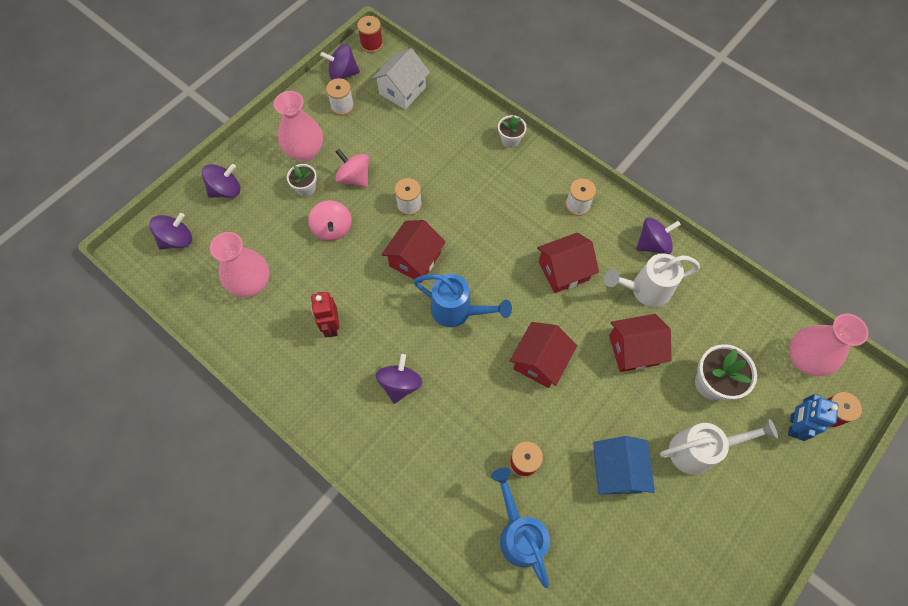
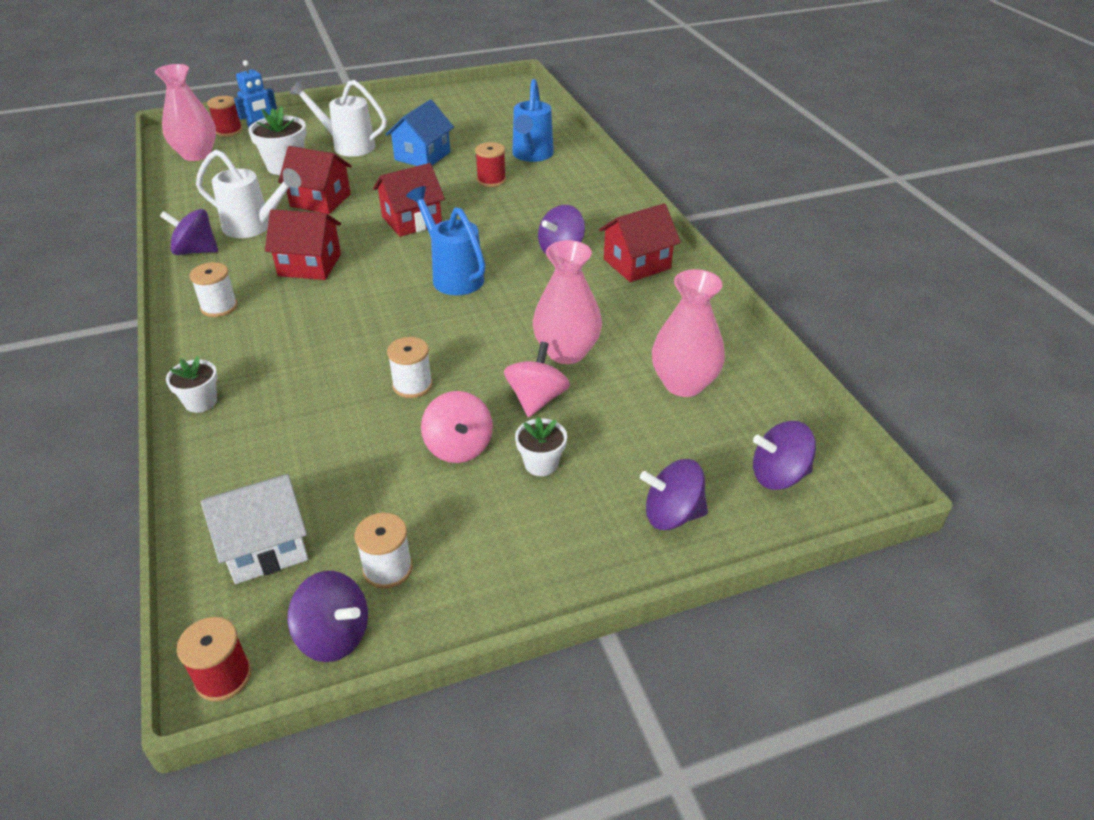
camera: 150 degrees left, 25 degrees down
(305, 151) = (506, 518): pink vase -> pink vase (566, 352)
(331, 326) = (603, 312): red robot -> none
(415, 259) = (458, 331): red house -> red house (637, 264)

